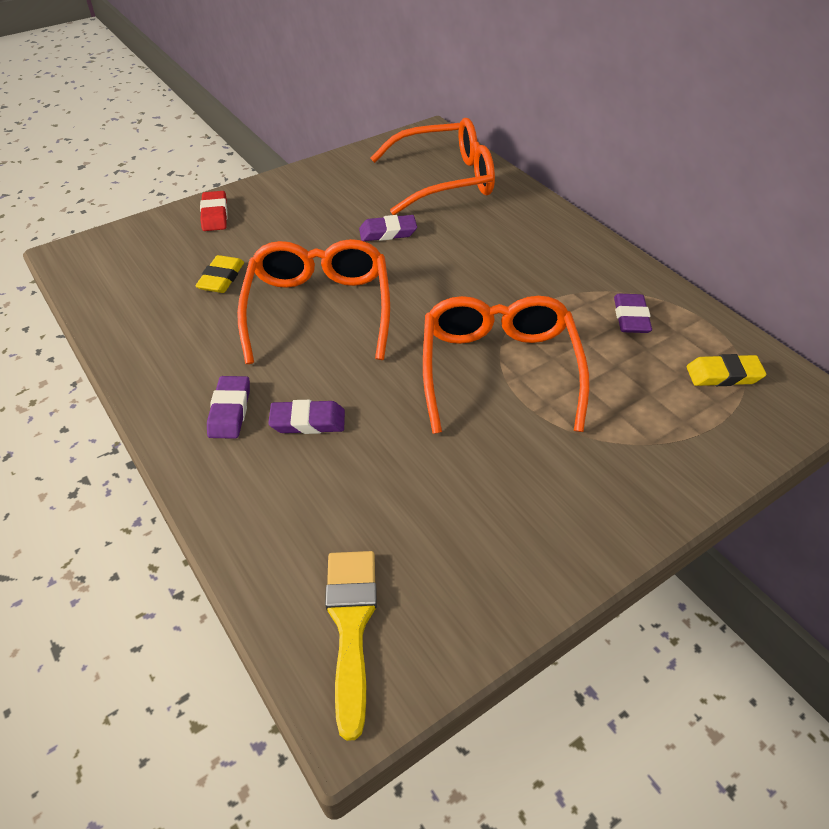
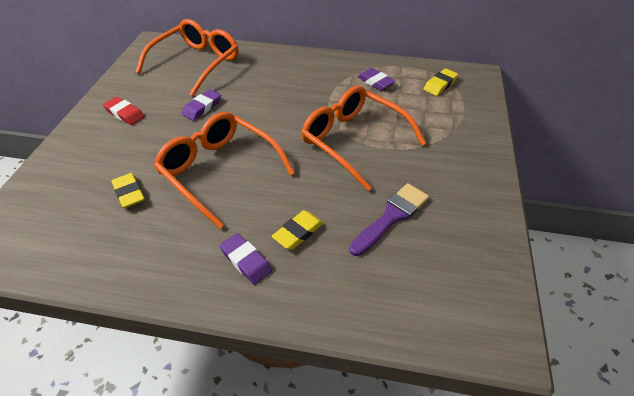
camera: 45 degrees left, 0 degrees up
(215, 215) = (67, 159): red eraser -> red eraser (125, 114)
(308, 421) = (298, 232): purple eraser -> yellow eraser
(351, 626) = (456, 308): yellow brush -> none
(421, 480) = (391, 216): none -> purple brush

